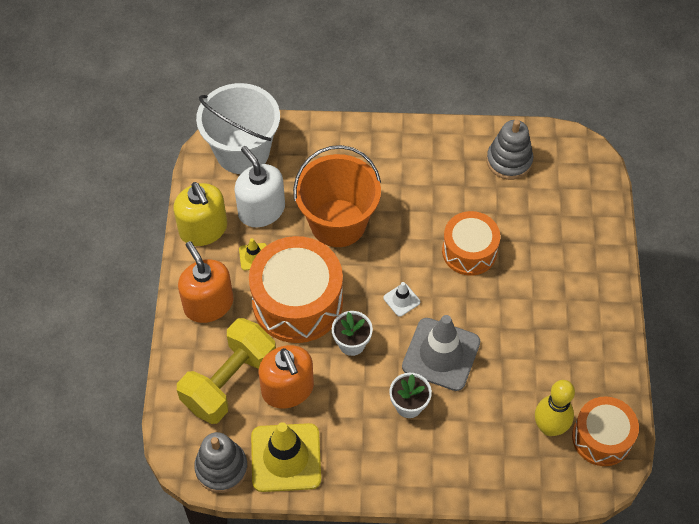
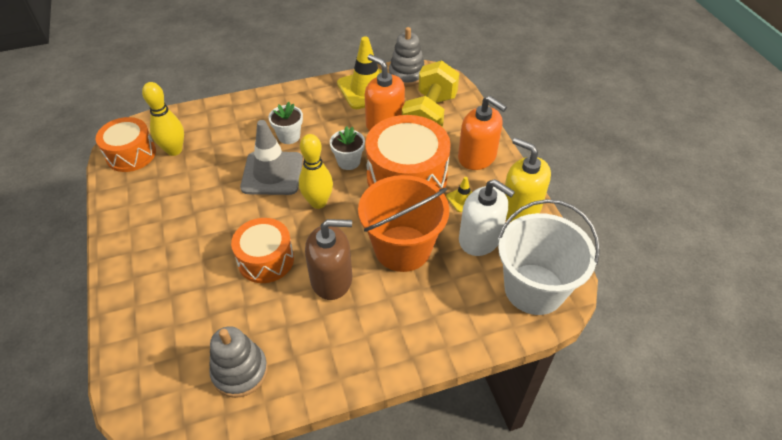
camera: 160 degrees right, 10 degrees down
(401, 300) = (318, 202): white traffic cone -> yellow bowling pin
(414, 213) = (331, 279): none -> brown soap dispenser

